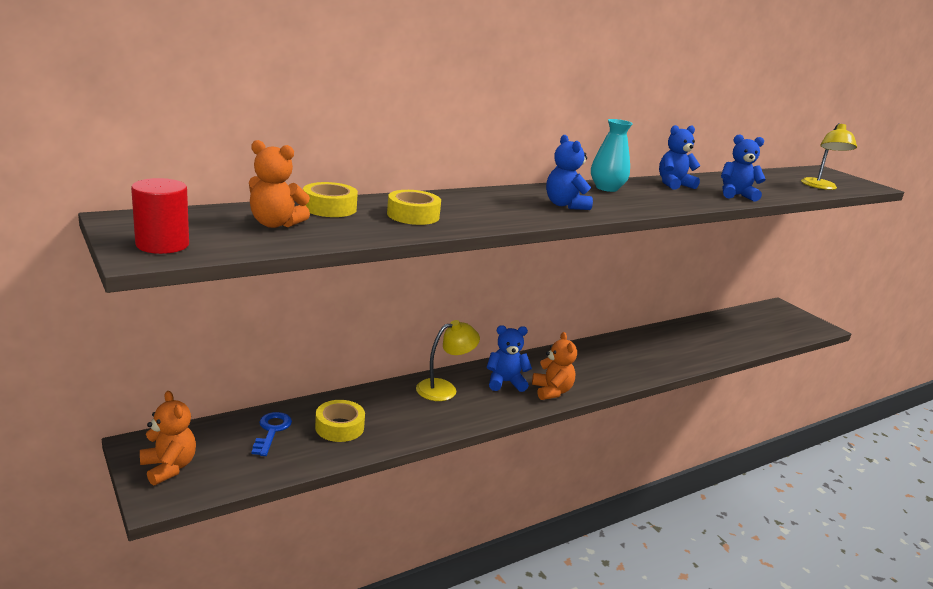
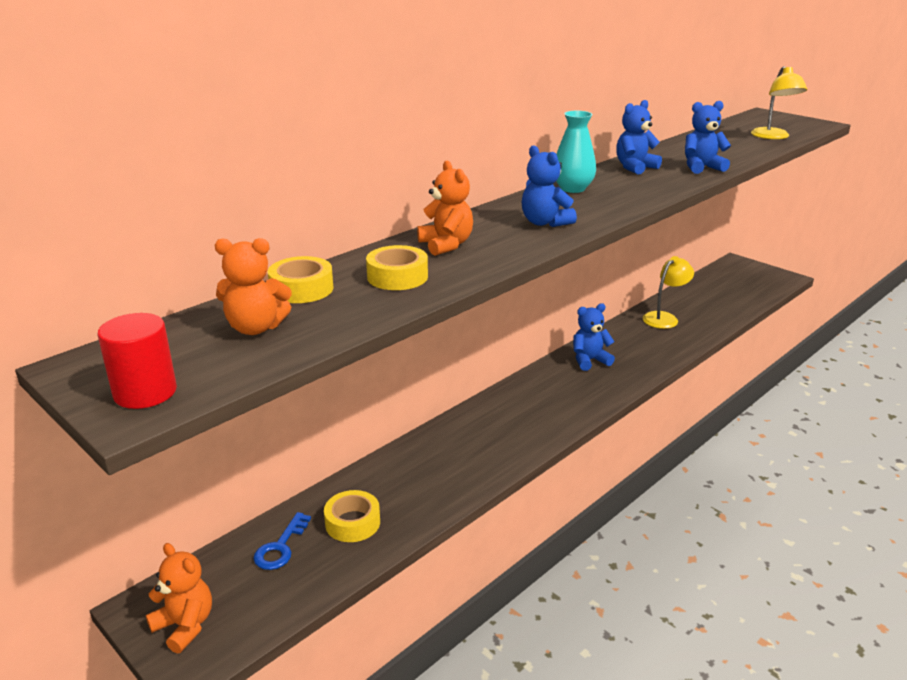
camera: 10 degrees left, 5 degrees up
(271, 431) = (280, 547): blue key -> blue key turned 150 degrees counterclockwise
(444, 388) = (443, 445): yellow lamp -> yellow lamp (664, 318)
(505, 382) = (503, 421): blue teddy bear -> blue teddy bear (589, 360)
(551, 391) = (555, 420): orange teddy bear -> orange teddy bear (446, 245)

